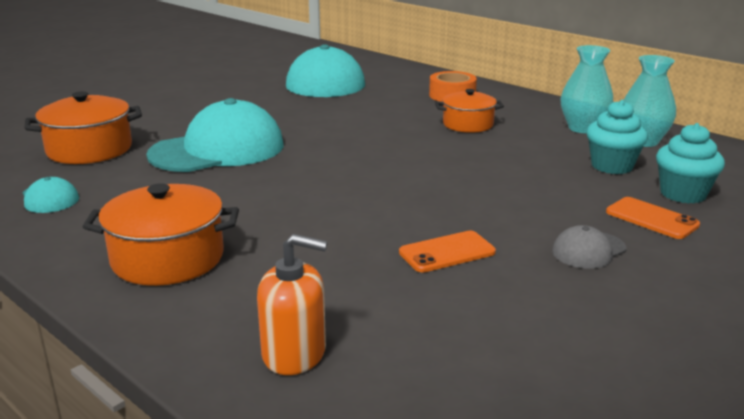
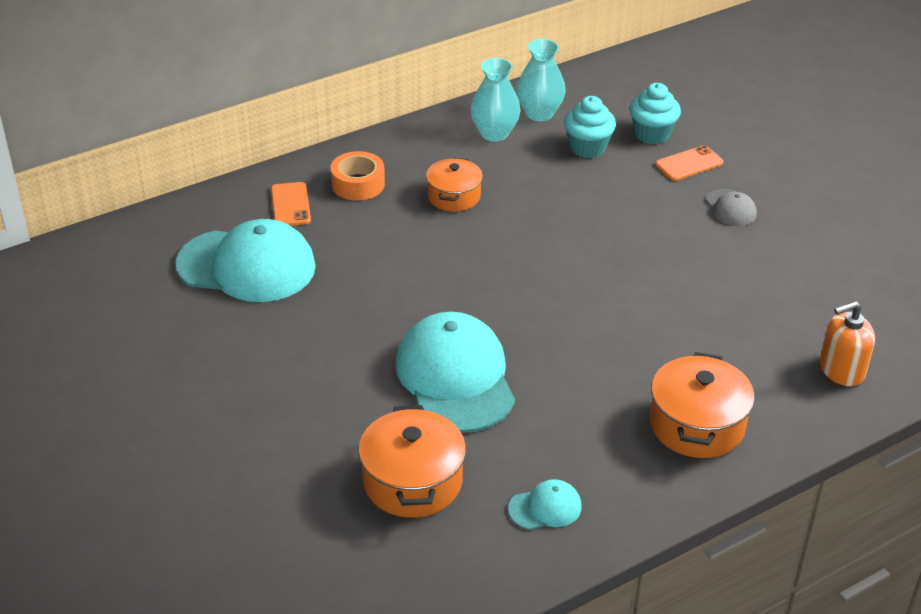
camera: 75 degrees left, 15 degrees up
(294, 353) = (841, 370): orange soap dispenser -> orange soap dispenser turned 135 degrees counterclockwise
(447, 252) = (719, 274): orange phone -> orange phone (290, 205)

